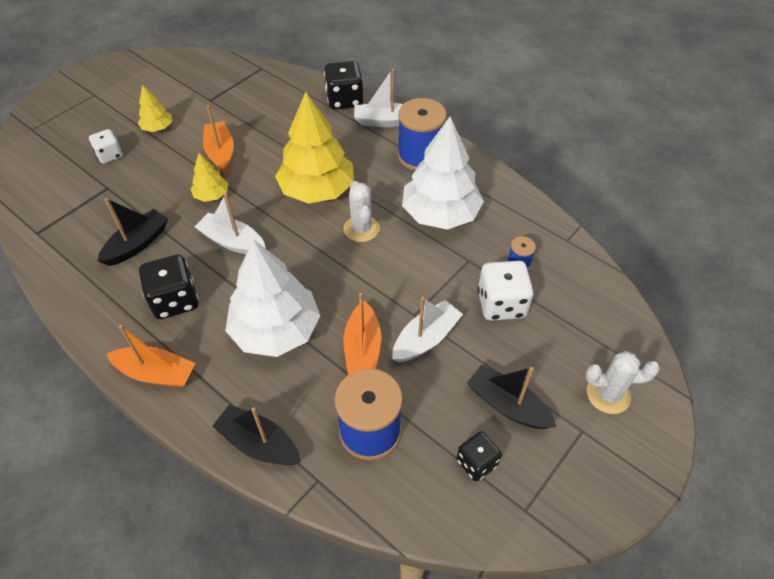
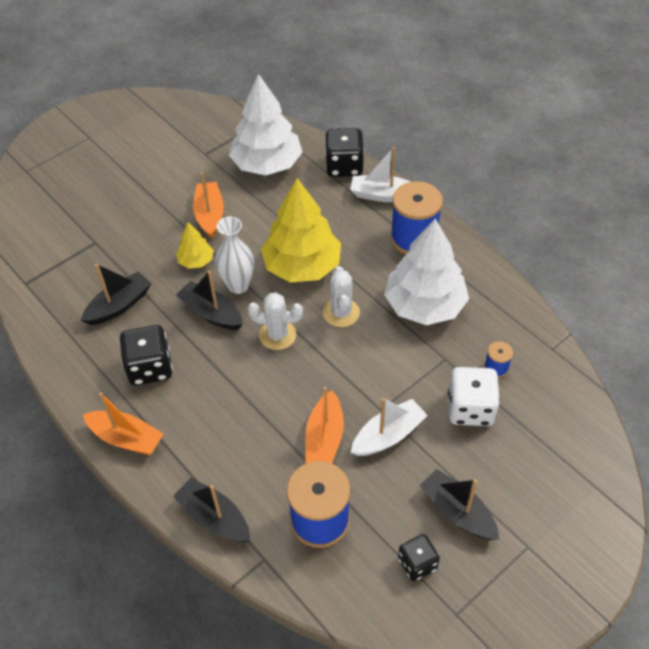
camera: 10 degrees right, 0 degrees up
(110, 155) = (100, 207): white dice -> none
(158, 128) = (149, 181): yellow tree -> none
(232, 242) = (211, 313): white boat -> black boat
(256, 214) = (238, 285): none -> white vase
(276, 330) = (243, 409): white tree -> white tree (267, 164)
(608, 394) = (560, 514): white cactus -> white cactus (277, 335)

